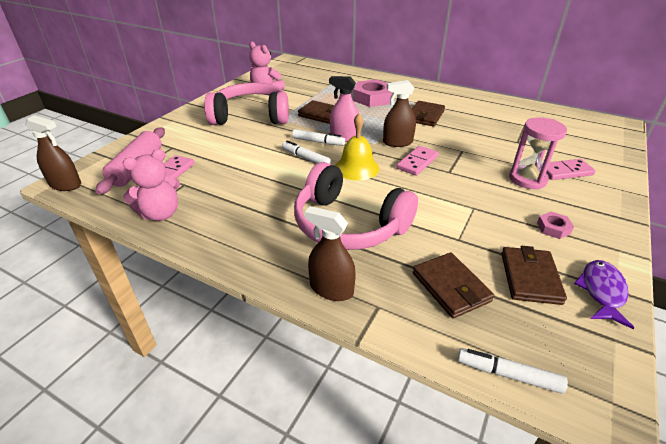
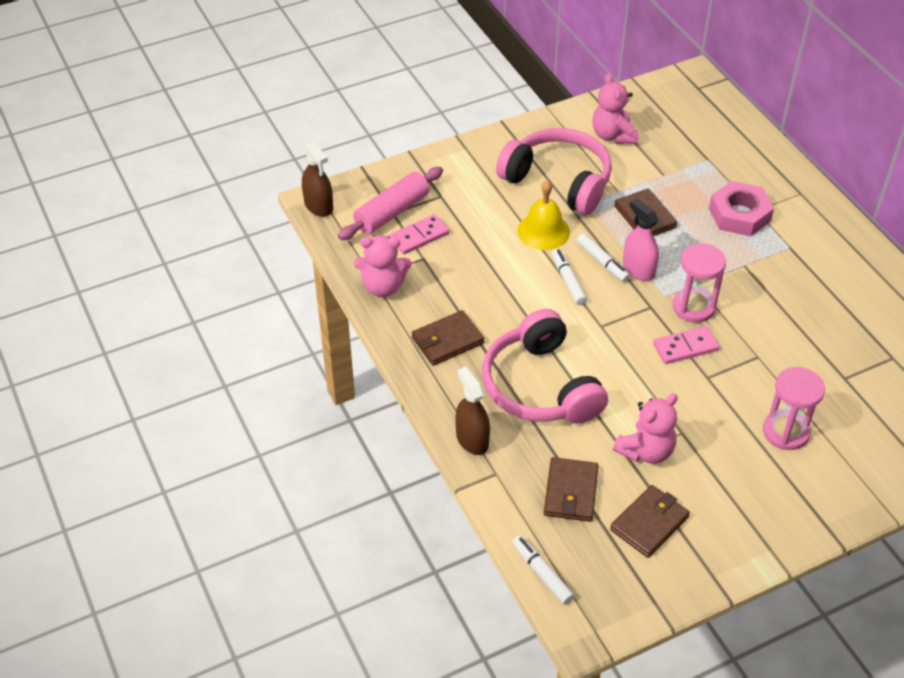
camera: 35 degrees right, 10 degrees up
(356, 168) = (611, 321): yellow bell -> yellow bell (543, 231)
(397, 142) = (693, 307): brown spray bottle -> pink hourglass
(425, 116) = (775, 280): brown wallet -> brown wallet (447, 341)
(466, 230) = (646, 451): none -> pink teddy bear
(553, 228) = (735, 496): pink nut -> none
(565, 172) = (845, 446): pink domino -> none
(602, 292) = (697, 569): purple fish -> none

